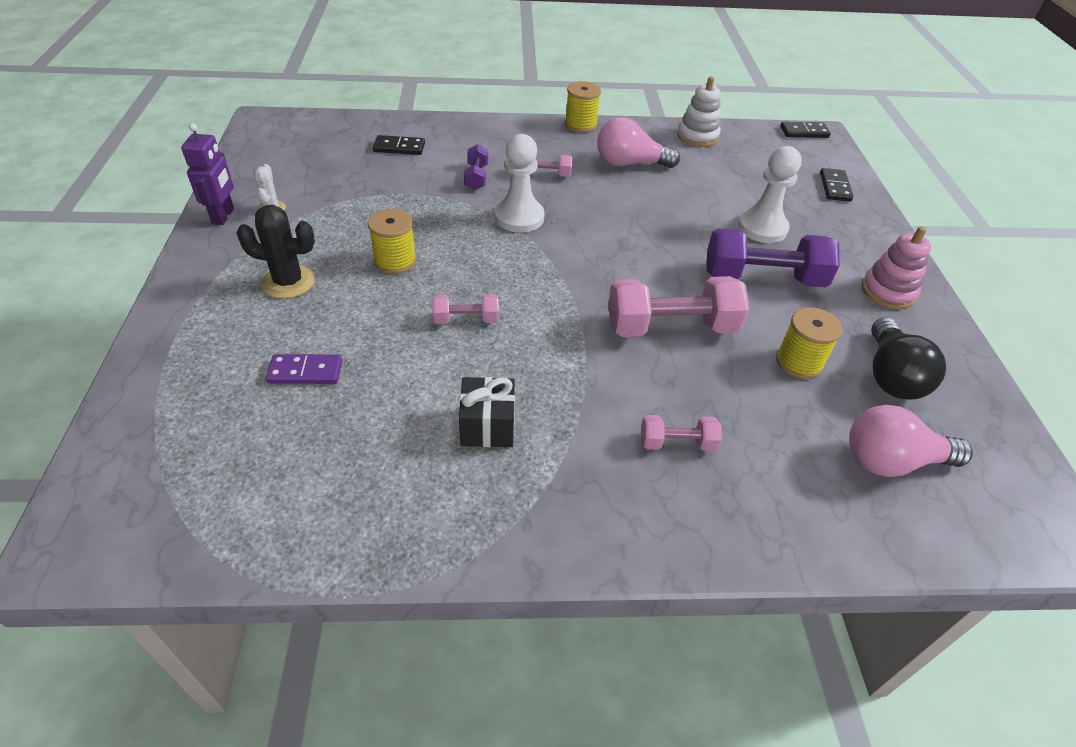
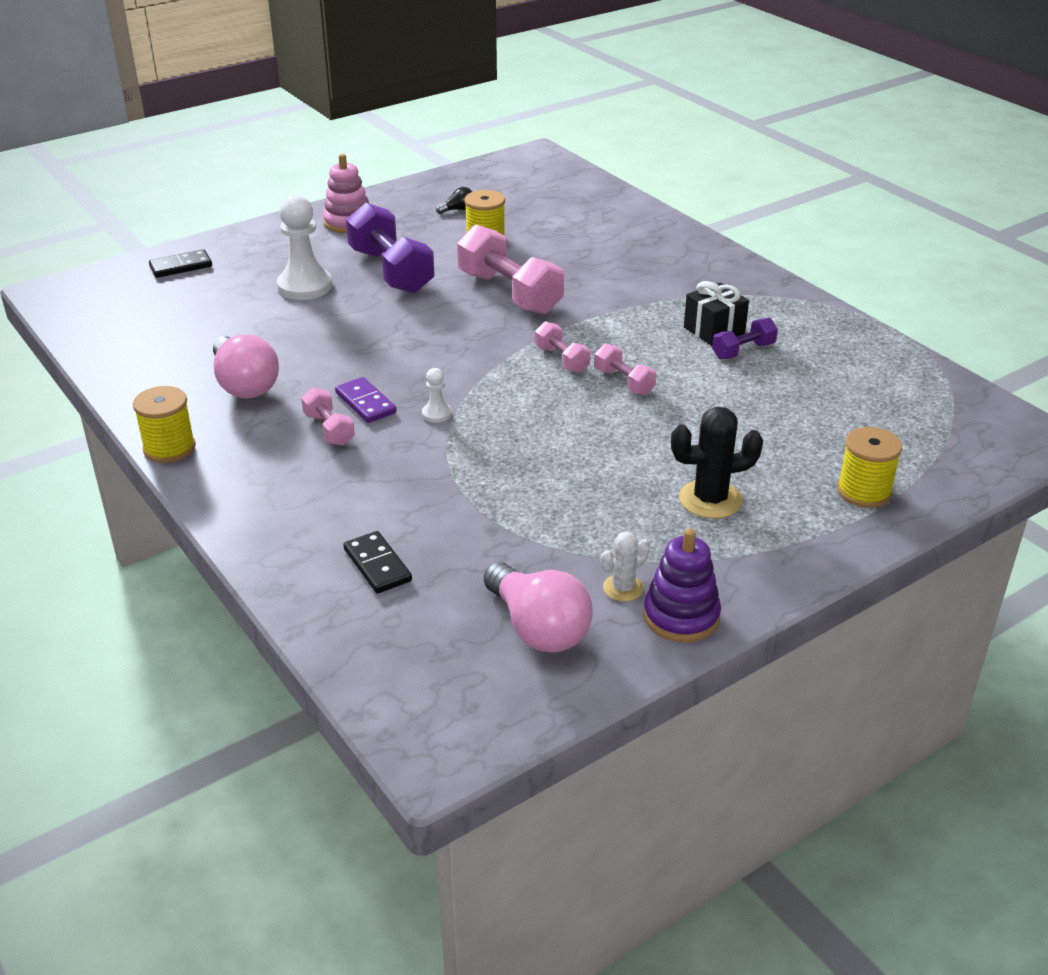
camera: 120 degrees left, 10 degrees down
(224, 216) = (681, 616): purple robot -> purple stacking toy
(288, 282) = (710, 499): black cactus -> black cactus turned 75 degrees counterclockwise
(305, 372) = (785, 428): purple domino -> purple domino (366, 403)
(395, 261) = (599, 454): yellow spool -> yellow spool (864, 491)
(476, 177) = (386, 473): purple dumbbell -> purple dumbbell (743, 351)
(519, 217) = (436, 414): white pawn -> white pawn, size x0.47
(677, 443) = (627, 263): pink dumbbell -> pink dumbbell (561, 359)
(697, 136) = (129, 361): white stacking toy -> none
(804, 132) = (55, 302): black domino -> none
(890, 376) = (458, 210): black light bulb -> black light bulb, size x0.45
(891, 461) = (544, 200): pink light bulb -> pink light bulb (538, 628)

